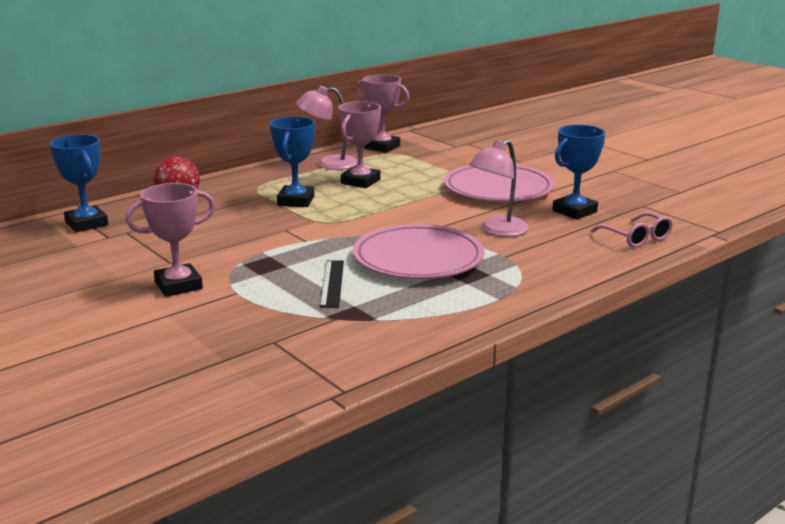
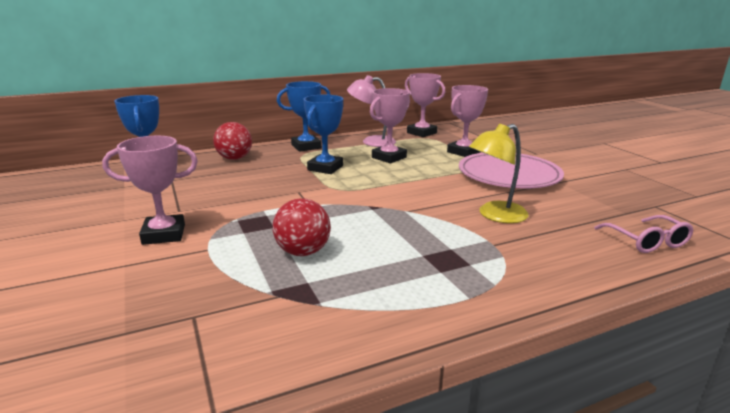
camera: 15 degrees right, 0 degrees up
(332, 283) = (303, 252): black ruler -> red ball
(418, 258) = (402, 235): pink plate -> none
(441, 167) = (463, 152): none -> pink trophy
(498, 231) = (495, 215): pink lamp -> yellow lamp
(574, 211) = (580, 204): blue trophy -> blue trophy (306, 147)

